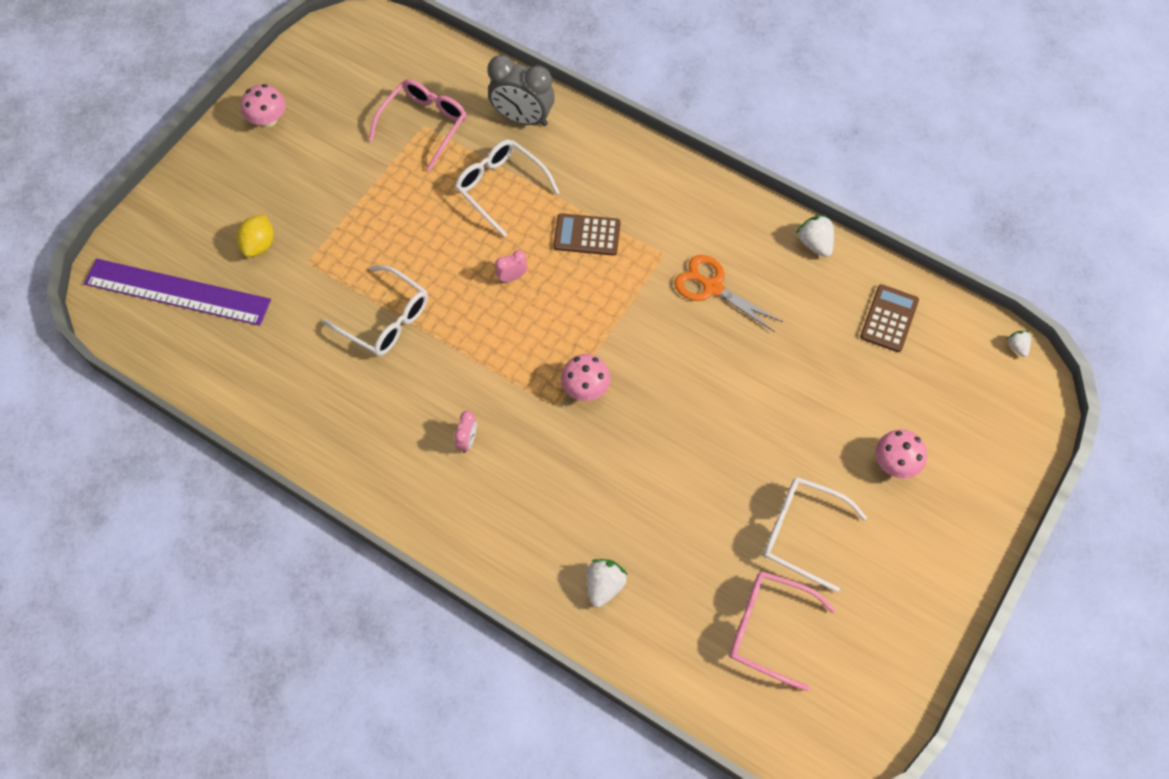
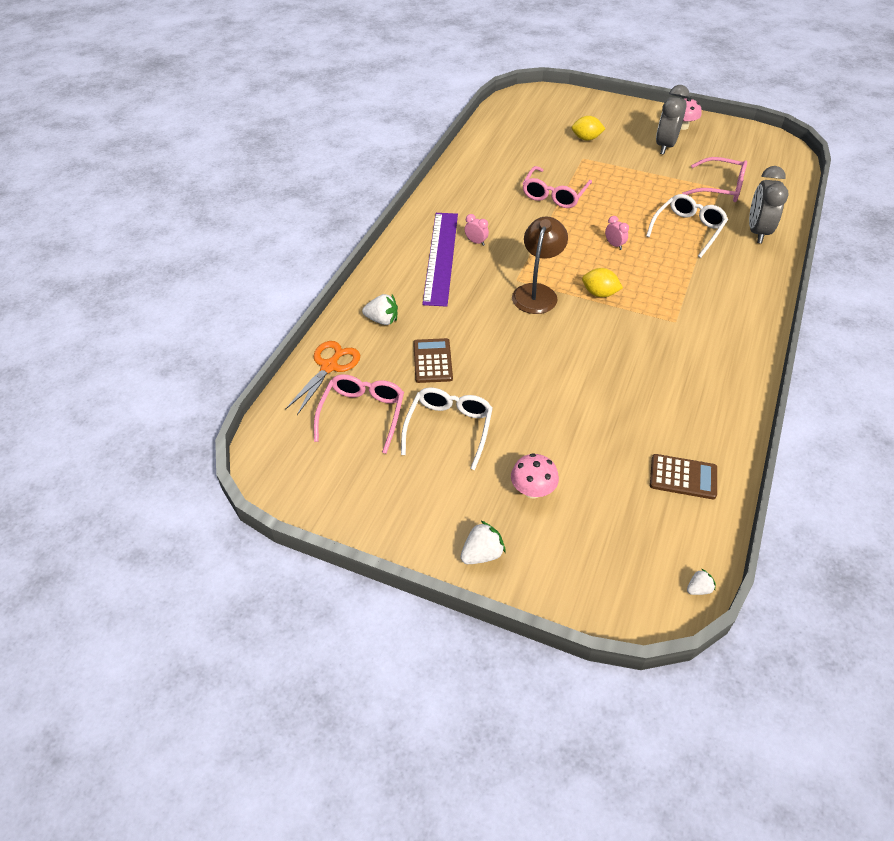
camera: 80 degrees right, 15 degrees down
(177, 292) = (538, 116): purple ruler -> purple ruler (440, 257)
(310, 154) = (665, 146): none -> grey clock
(386, 320) = (554, 195): white glasses -> pink glasses
(467, 441) = (476, 242): pink clock -> pink clock turned 150 degrees counterclockwise
(585, 388) = (537, 292): pink mushroom -> brown lamp
(587, 235) = (670, 277): brown calculator -> brown calculator (432, 361)
(601, 319) = (599, 293): none -> yellow lemon
(712, 287) = (658, 353): orange scissors -> orange scissors (329, 366)
(815, 243) = (737, 416): white strawberry -> white strawberry (482, 554)

